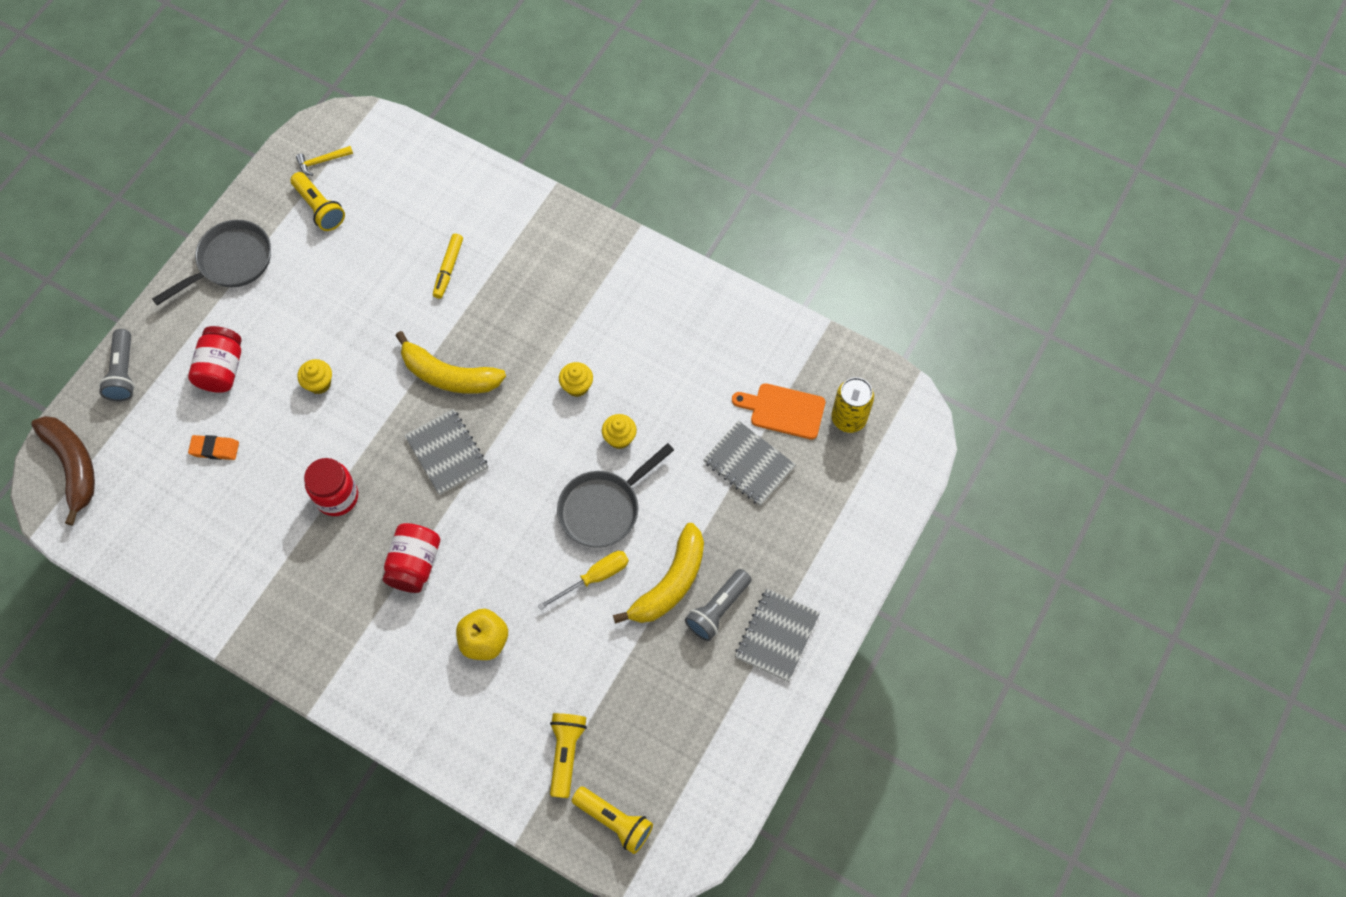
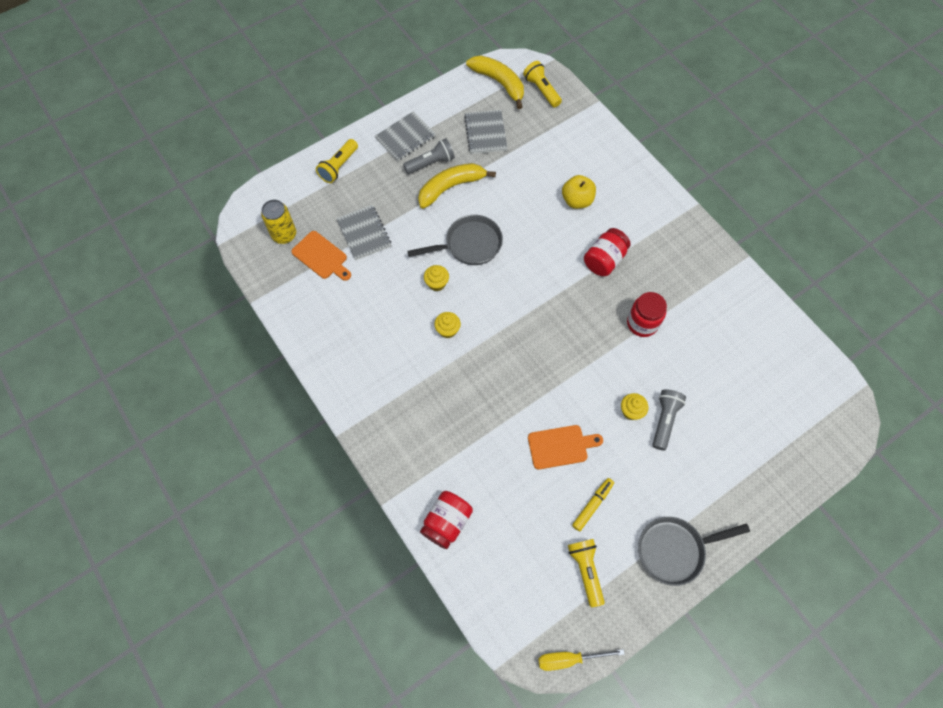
camera: 155 degrees left, 0 degrees up
(73, 466) = (830, 424): brown banana -> none
(123, 372) = (781, 485): grey flashlight -> grey flashlight (664, 420)
(215, 449) = (721, 393): orange eraser -> none
(222, 369) = (702, 455): red jar -> red jar (447, 522)
(322, 161) = (569, 620): yellow hammer -> none
(388, 312) = (560, 446): none -> orange cutting board
(447, 453) = (556, 322): grey notebook -> grey notebook (485, 133)
(448, 269) = (501, 463): yellow marker -> yellow marker (592, 505)
(449, 375) = (534, 376): yellow banana -> yellow banana (499, 83)
(566, 753) = (554, 128): yellow flashlight -> yellow flashlight (339, 166)
(594, 578) = (495, 208): yellow screwdriver -> yellow screwdriver (569, 658)

